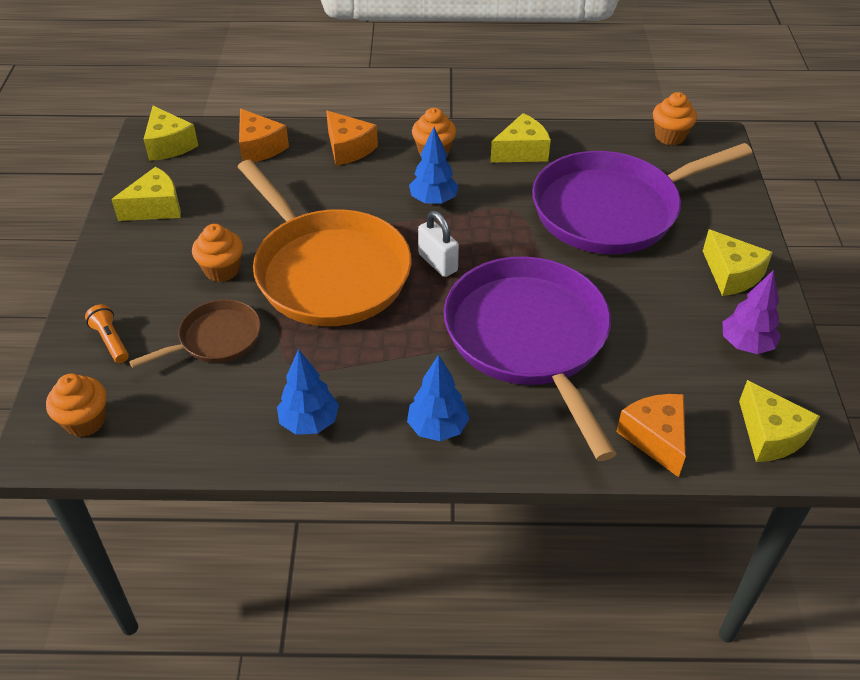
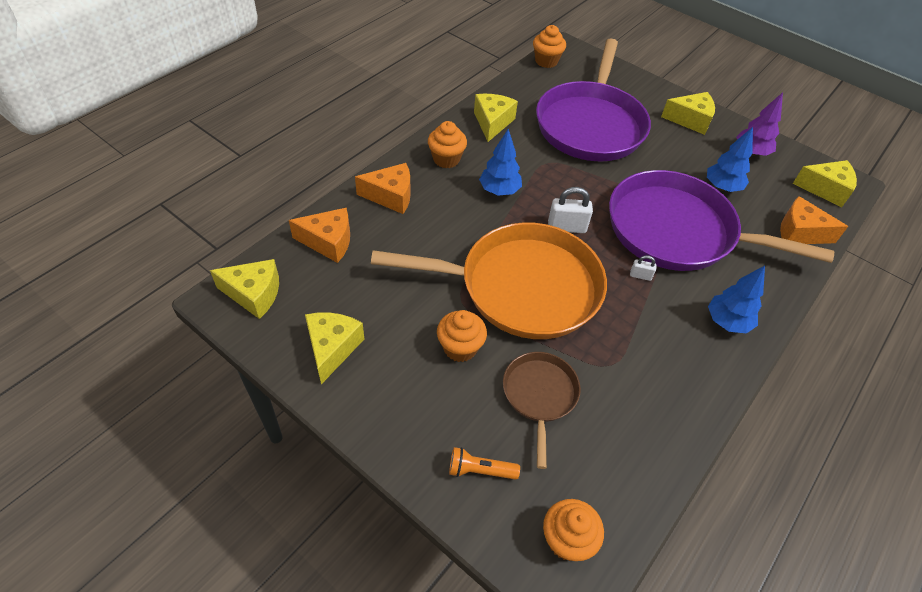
camera: 55 degrees left, 5 degrees up
(309, 422) = (674, 388): blue tree -> blue tree (722, 187)
(431, 339) = (640, 276): none -> white padlock

